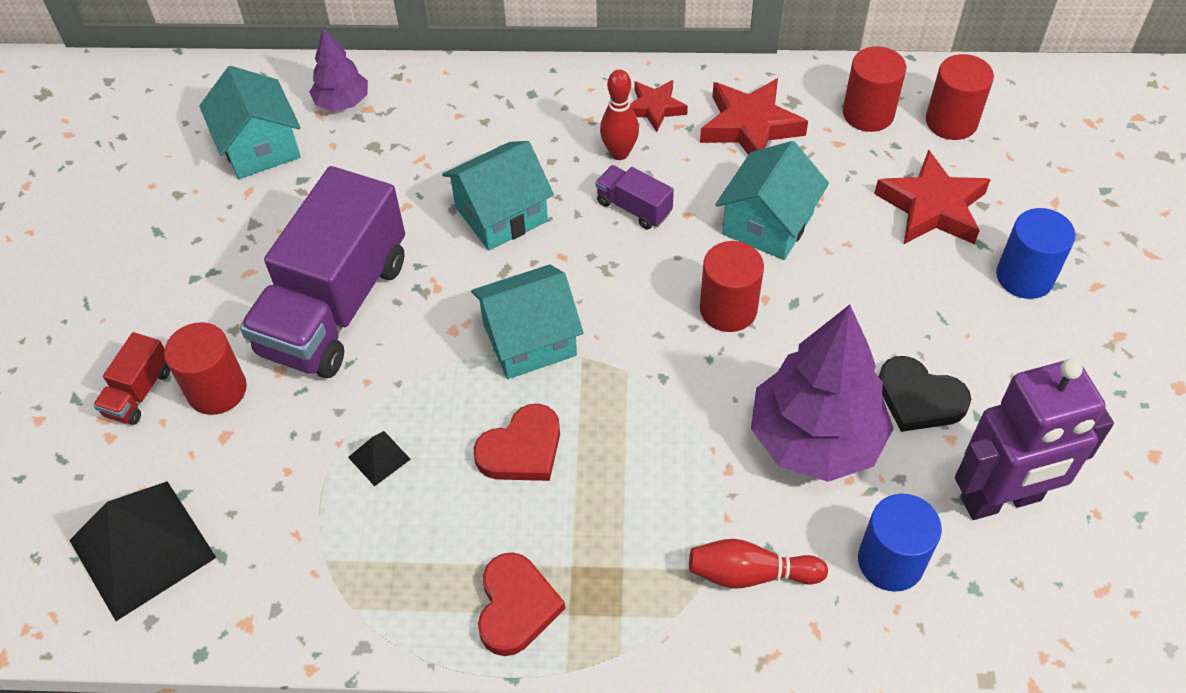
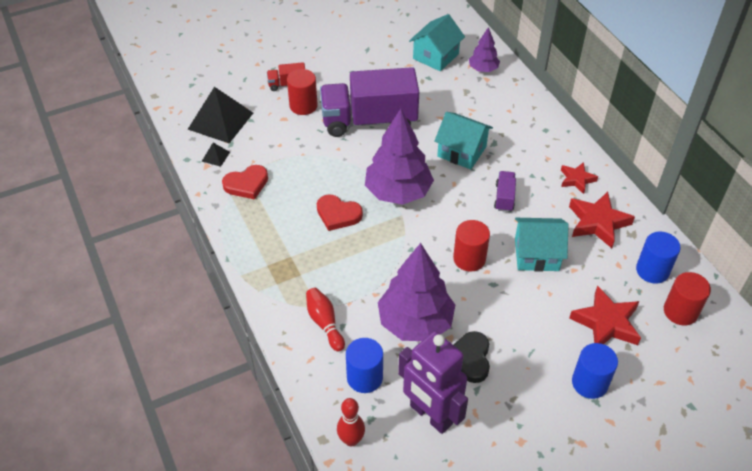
camera: 60 degrees right, 5 degrees down
(379, 458) = (303, 170): black pyramid -> black pyramid (215, 156)
(516, 607) = (260, 245): red heart -> red heart (246, 184)
(529, 339) = (398, 192): turquoise house -> purple tree
(619, 153) = (535, 178): red bowling pin -> red bowling pin (351, 440)
(868, 113) = (652, 270): red cylinder -> blue cylinder

